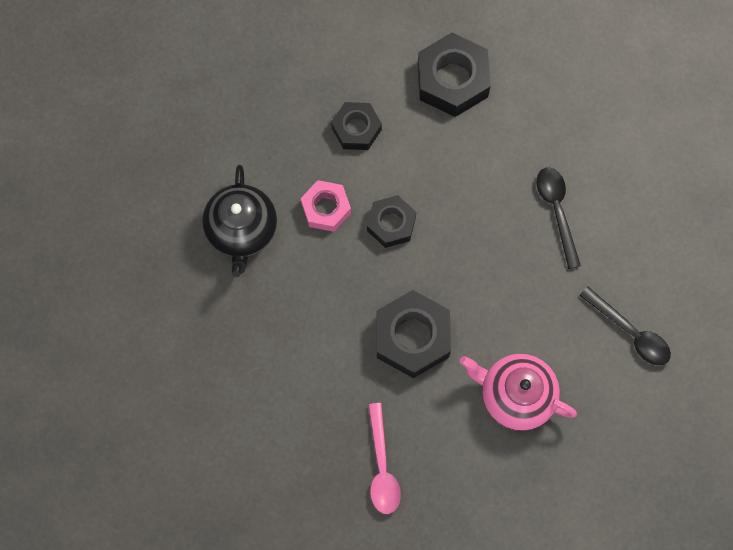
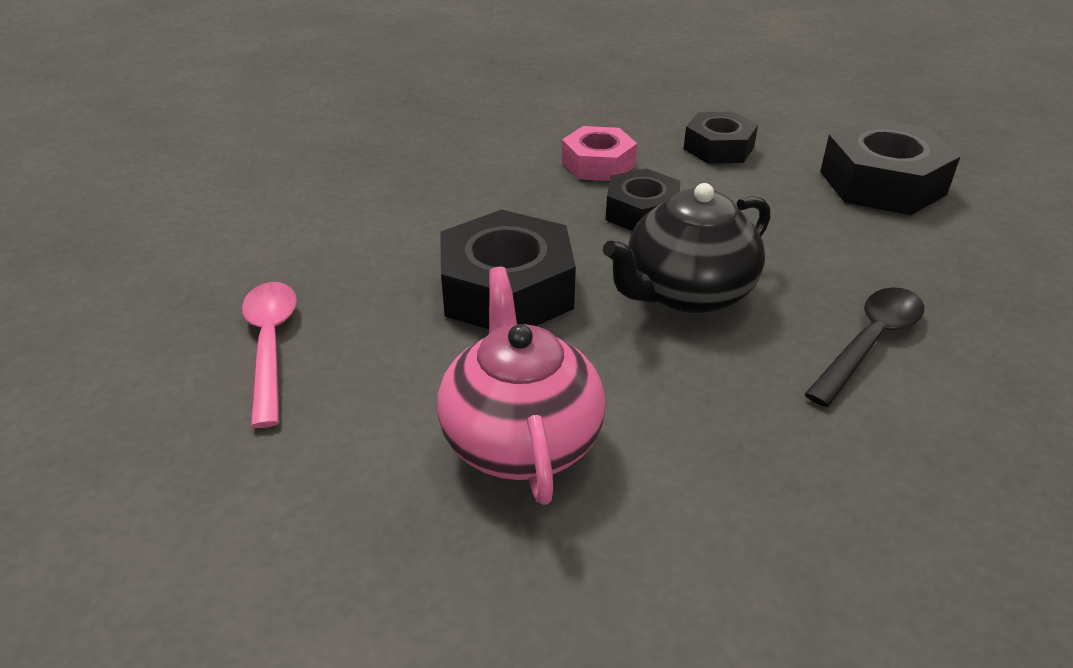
camera: 55 degrees right, 35 degrees down
(242, 230) = (503, 128): black teapot -> black teapot (686, 293)
(382, 467) = (270, 345): pink spoon -> pink spoon turned 120 degrees clockwise
(630, 332) = (807, 543): black spoon -> none

